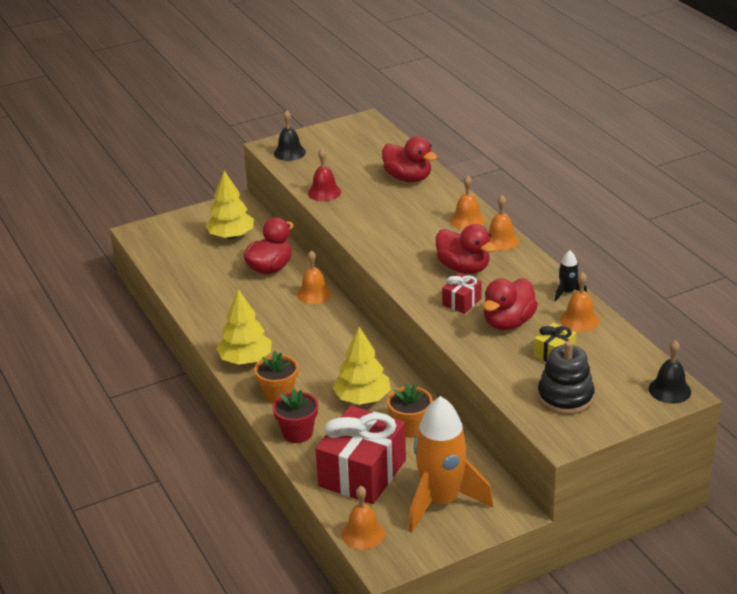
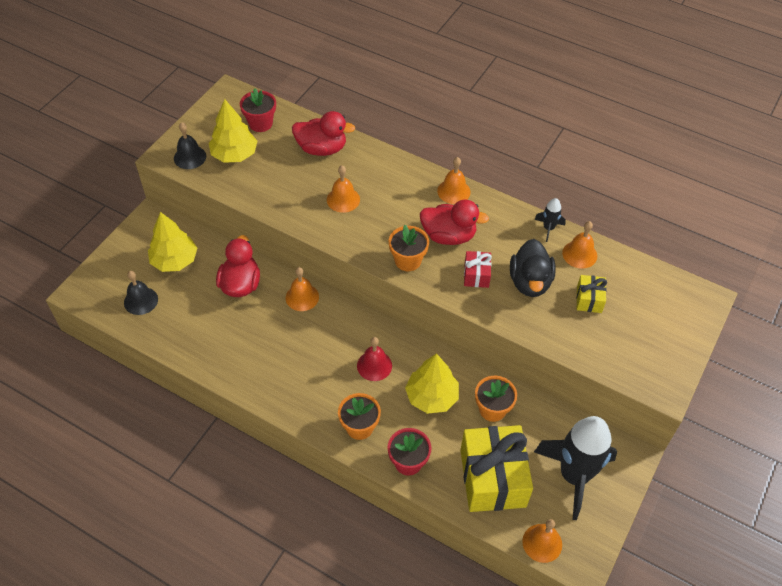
camera: 35 degrees left, 20 degrees up
(245, 360) = (300, 401): yellow tree -> yellow tree (234, 155)
(324, 192) = (260, 194): red bell -> red bell (374, 365)
(362, 473) = (492, 478): red gift -> yellow gift
(371, 147) = (260, 123): none -> red flower pot
(408, 272) = (407, 260): none -> orange flower pot
(441, 502) = (574, 476): orange rocket -> black rocket
(467, 220) = (409, 179): orange bell -> orange bell (343, 199)
(508, 323) = (530, 282): red duck -> black duck
(565, 397) = (633, 343): black stacking toy -> none
(669, 390) = (697, 299): black bell -> black bell (141, 300)

